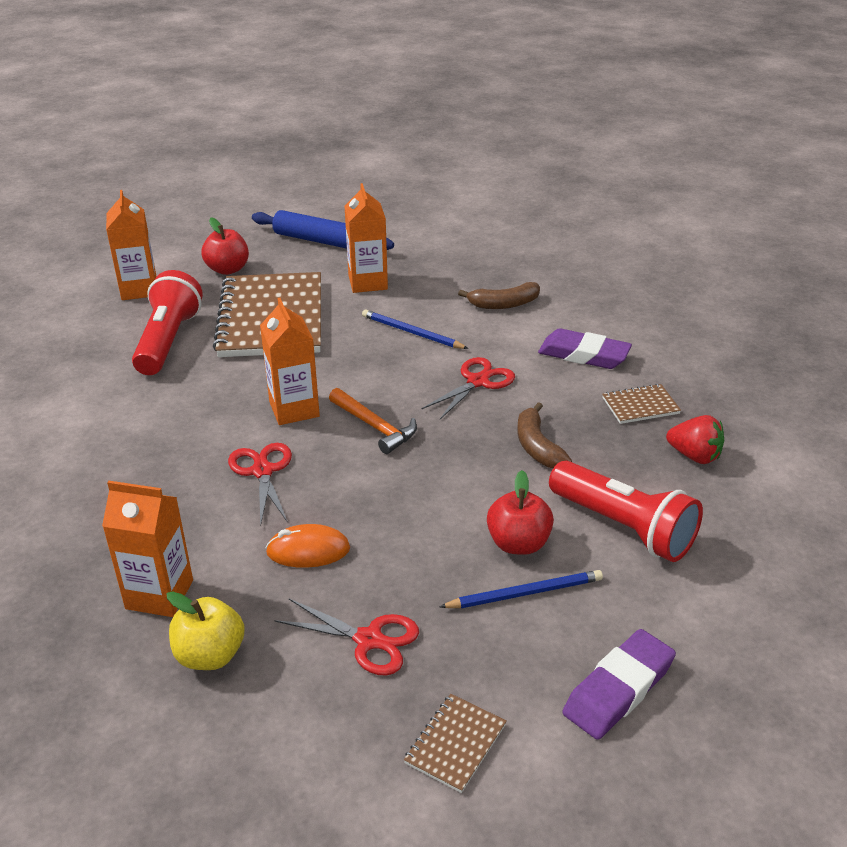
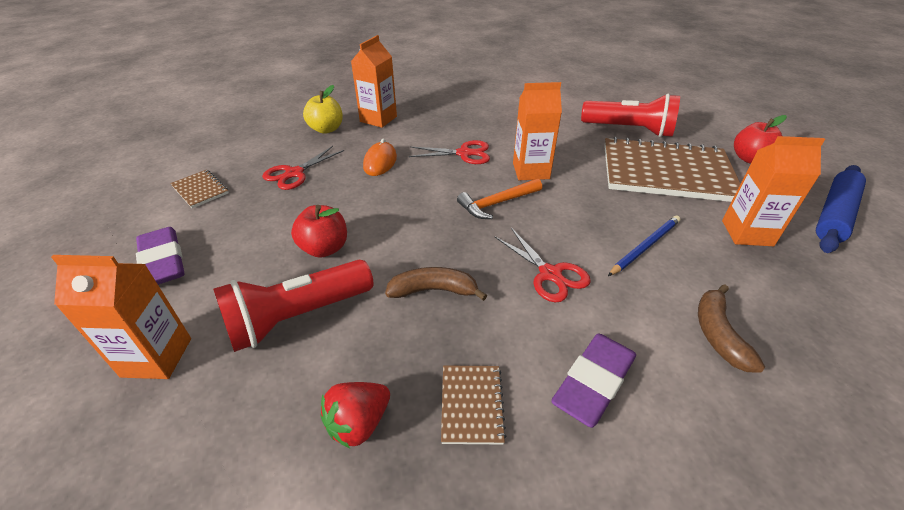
camera: 105 degrees right, 5 degrees up
(139, 289) = (704, 122): orange carton -> orange carton (157, 357)
(525, 593) = (276, 240): blue pencil -> none

